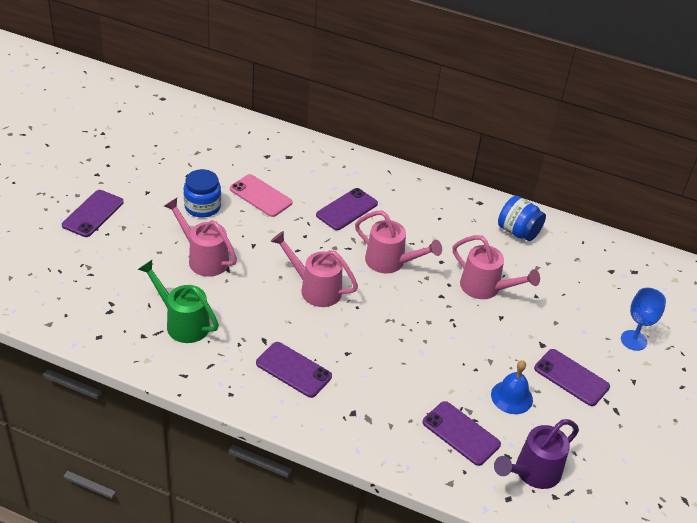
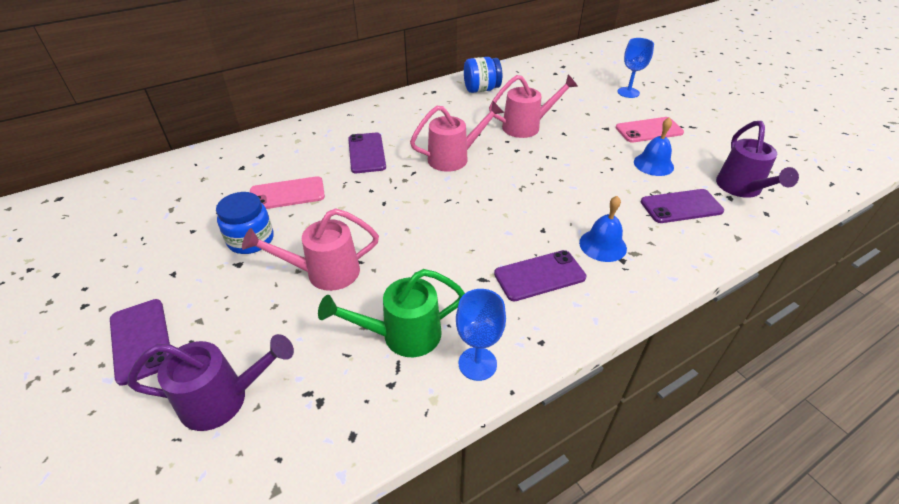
camera: 50 degrees left, 0 degrees up
(83, 271) = (224, 399): none -> purple watering can
(188, 369) = (477, 363): none -> blue goblet
(315, 289) = (444, 214): pink watering can -> none
(360, 395) = (602, 245): none -> blue bell
(571, 377) = (649, 130): purple phone -> pink phone

